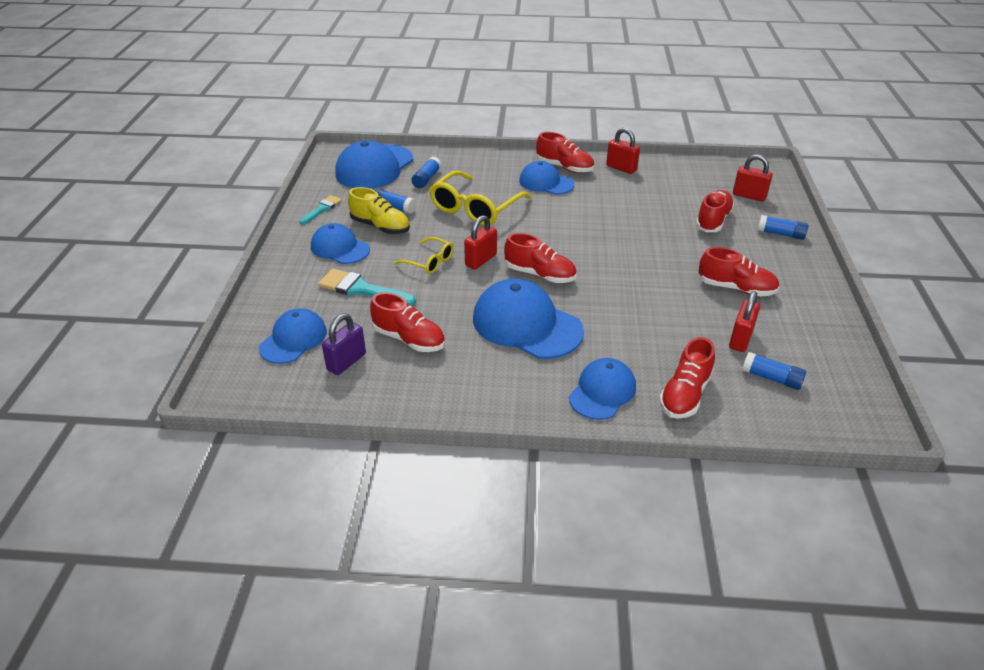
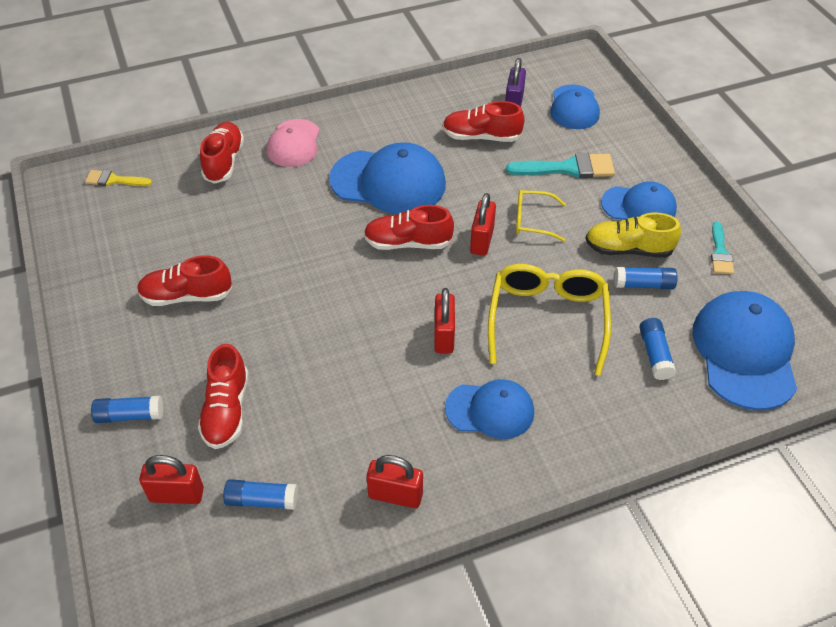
camera: 155 degrees right, 10 degrees up
(564, 167) = (483, 461): red shoe -> none
(602, 392) = (294, 144): blue cap -> pink cap
(740, 339) = (178, 231): red padlock -> red padlock (444, 336)
(771, 378) = (148, 199): blue glue stick -> blue glue stick (262, 500)
(811, 411) = (114, 180): none -> yellow brush

